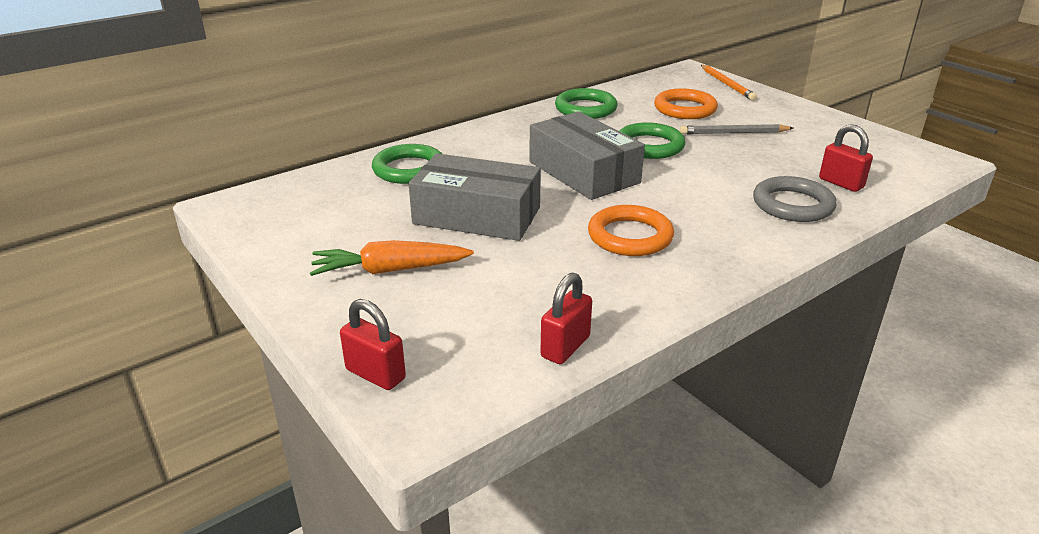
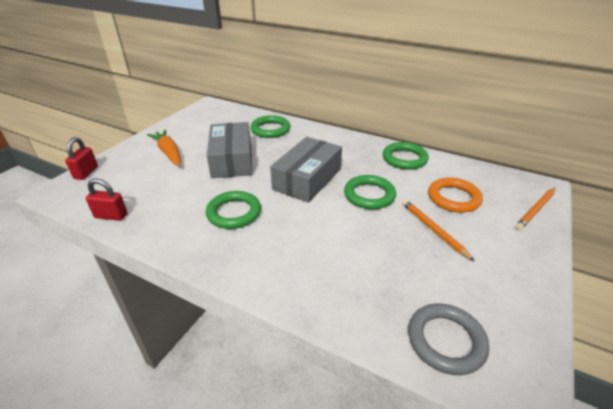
camera: 65 degrees right, 5 degrees up
(630, 236) = (234, 213): orange ring -> green ring
(734, 133) = (433, 230): grey pencil -> orange pencil
(792, 205) = (324, 281): grey ring -> grey ring (446, 341)
(841, 183) = (388, 307): red padlock -> none

